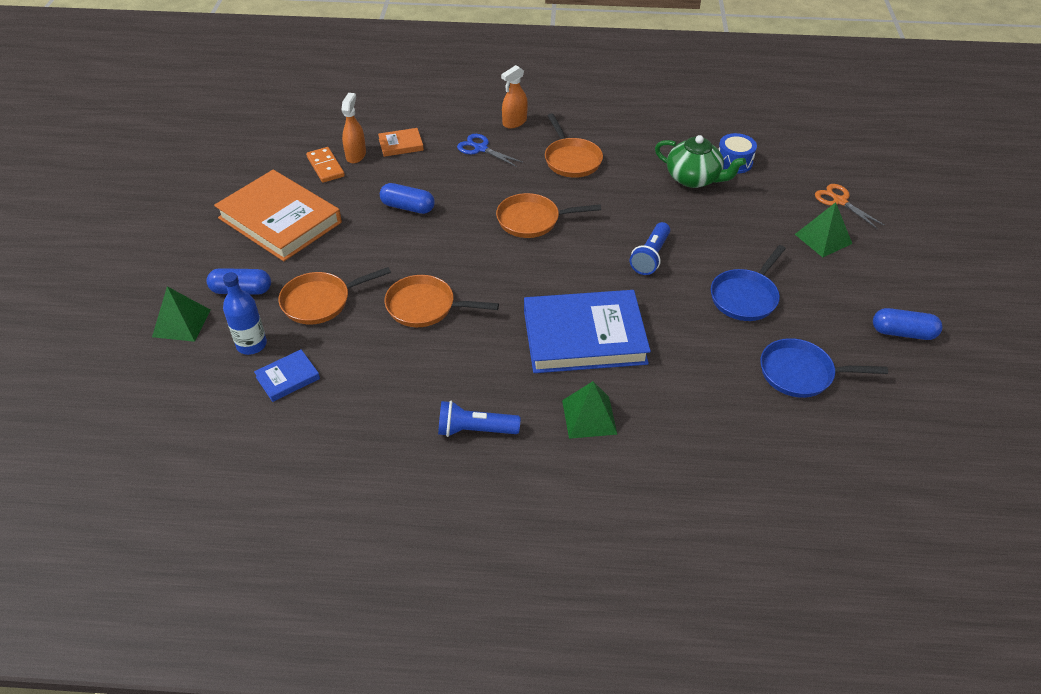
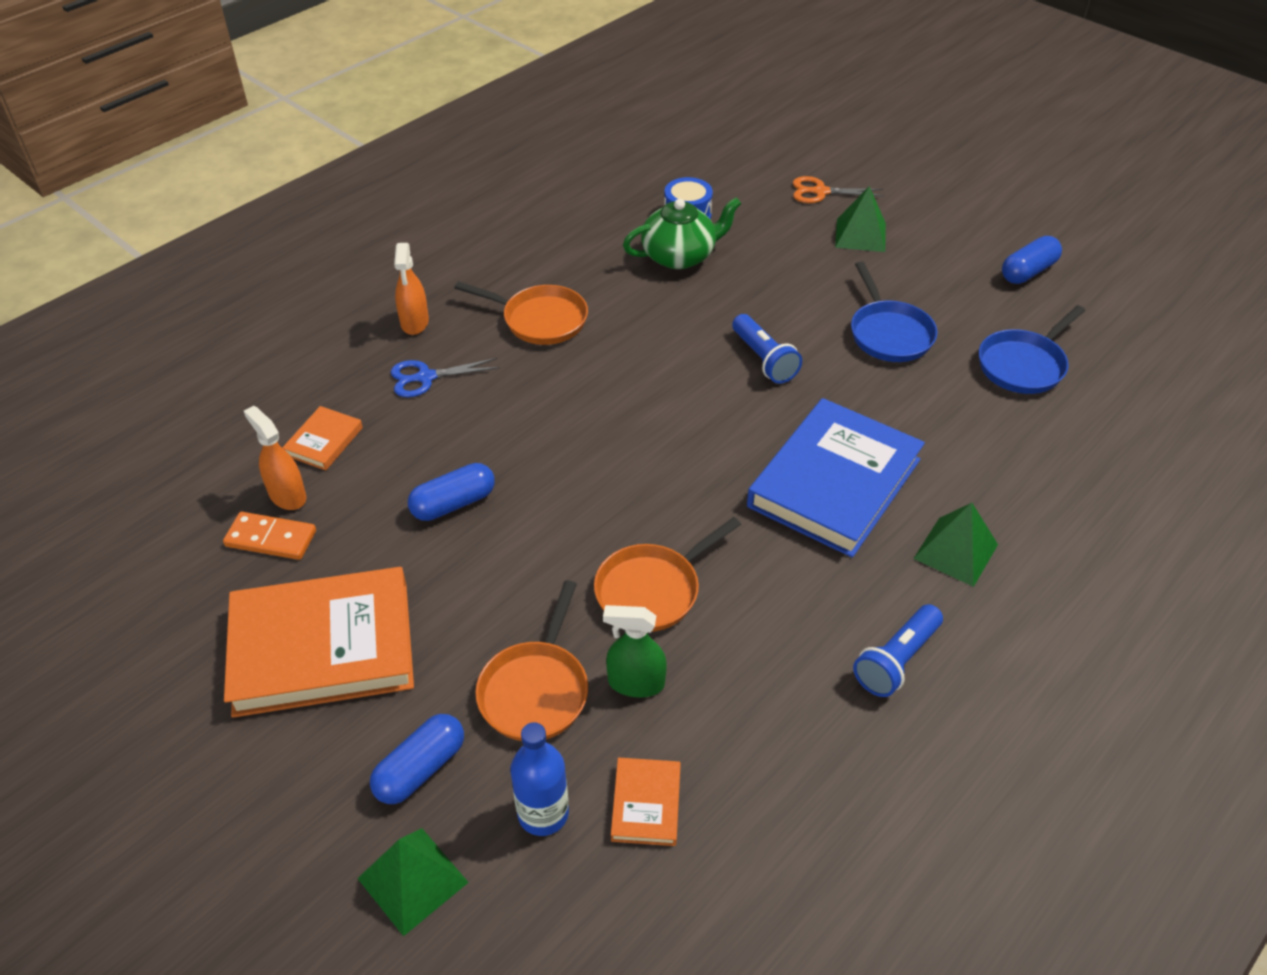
camera: 50 degrees left, 0 degrees up
(288, 378) = (646, 804): blue book -> orange book
(358, 334) = (636, 683): none -> green spray bottle
(532, 220) = (605, 411): orange pan -> none

